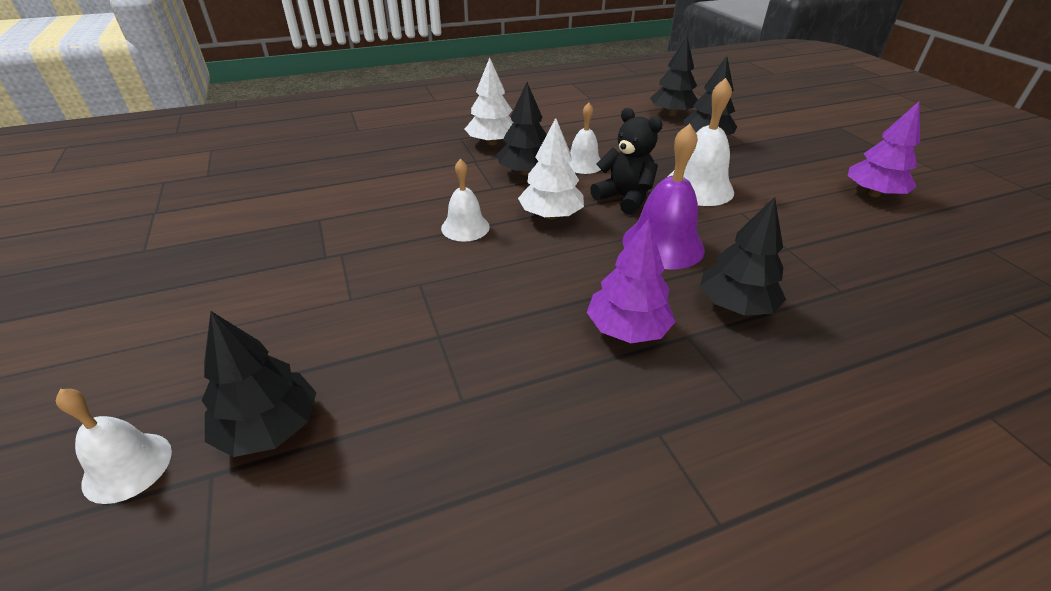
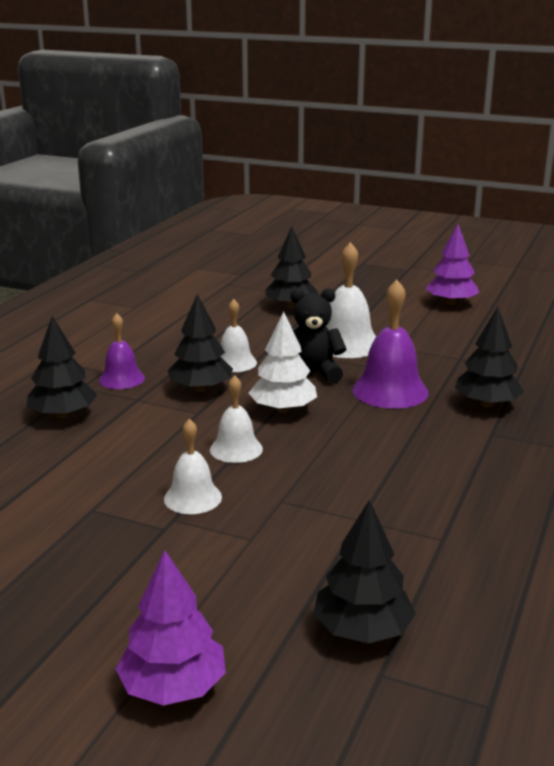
camera: 45 degrees left, 15 degrees down
(127, 466) = (319, 715): white bell -> white bell (193, 498)
(492, 143) = (121, 379): white tree -> purple bell
(627, 329) = (457, 449): purple tree -> purple tree (173, 687)
(671, 114) = (230, 296): black tree -> black tree (63, 415)

